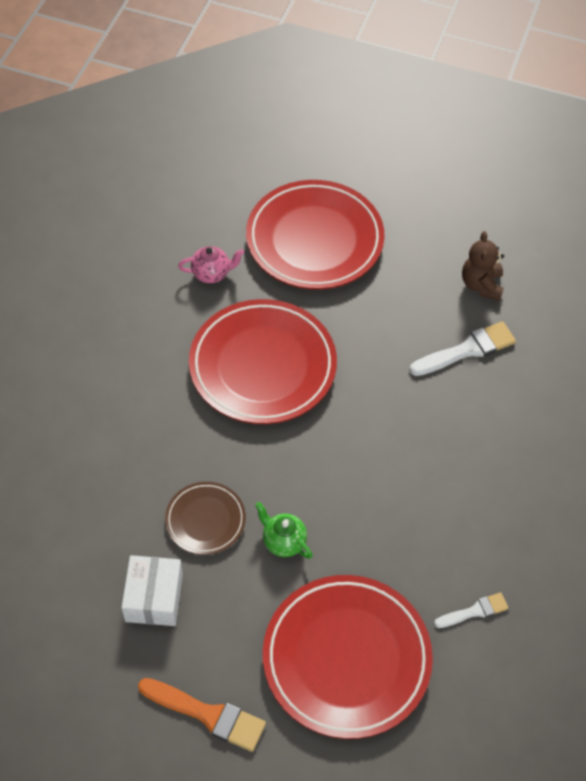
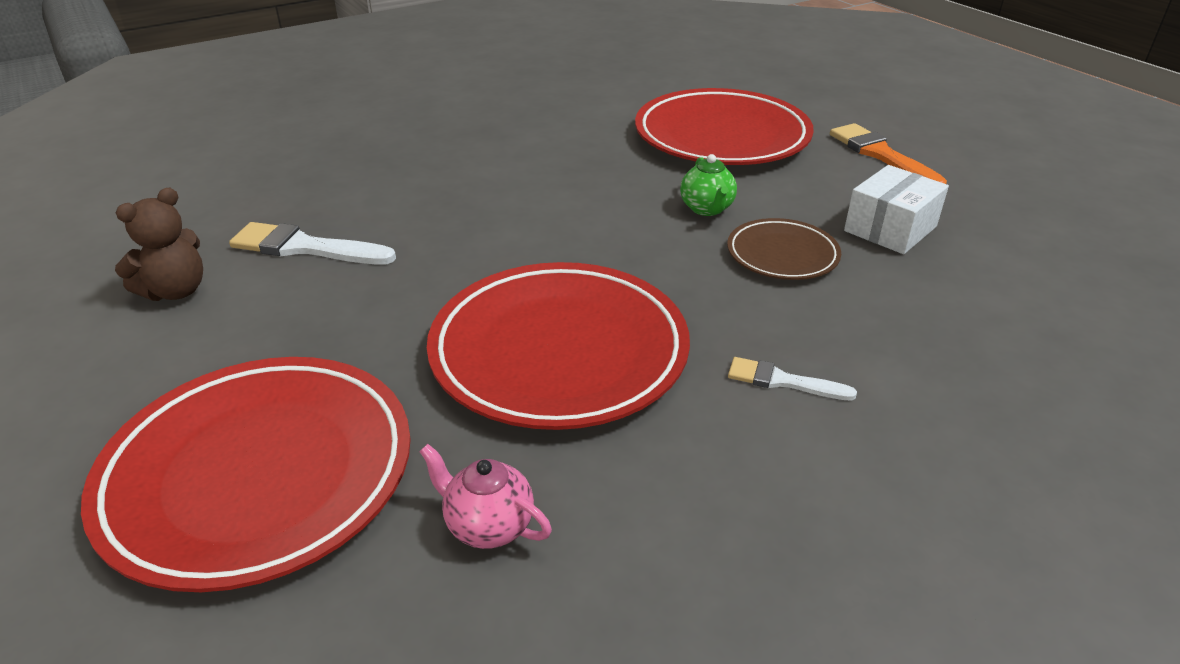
camera: 140 degrees left, 20 degrees down
(474, 611) = (582, 118): white brush -> white brush (782, 381)

